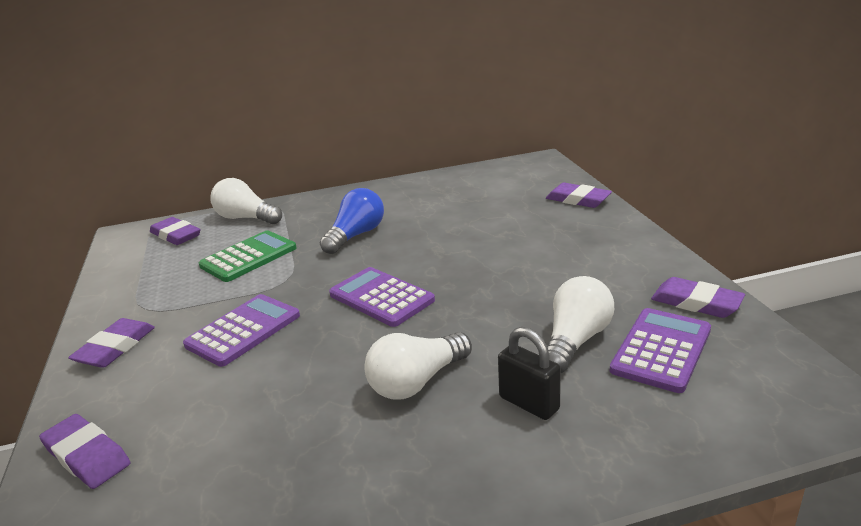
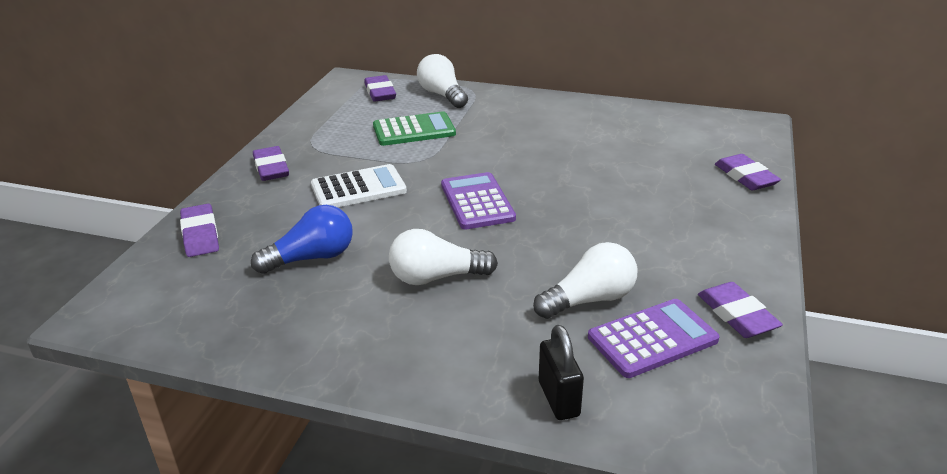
camera: 30 degrees right, 5 degrees up
(115, 347) = (271, 168): purple eraser -> purple eraser turned 75 degrees counterclockwise
(243, 330) = (358, 188): purple calculator -> white calculator
(356, 235) = (511, 141): blue light bulb -> blue light bulb (312, 258)
(529, 403) = (498, 329): black padlock -> black padlock (558, 399)

